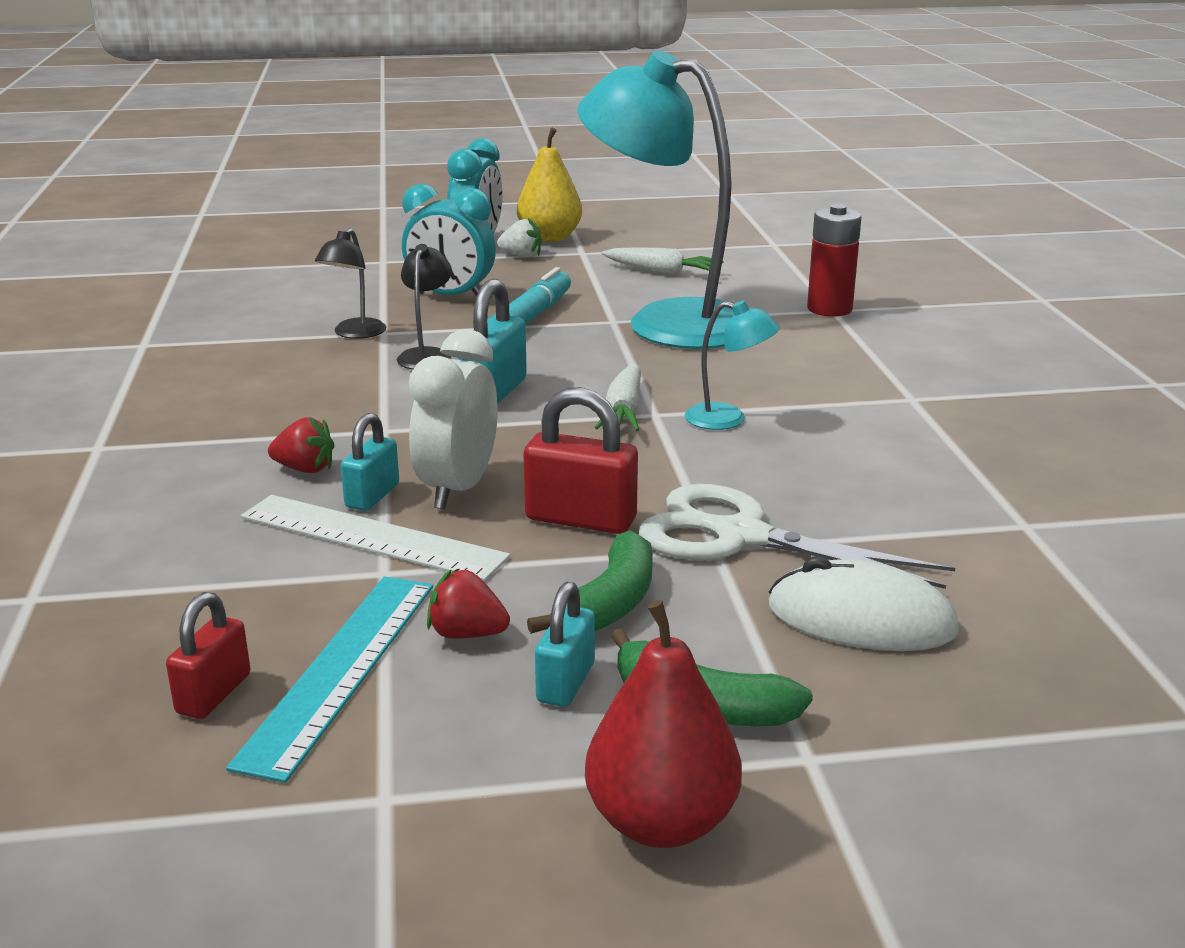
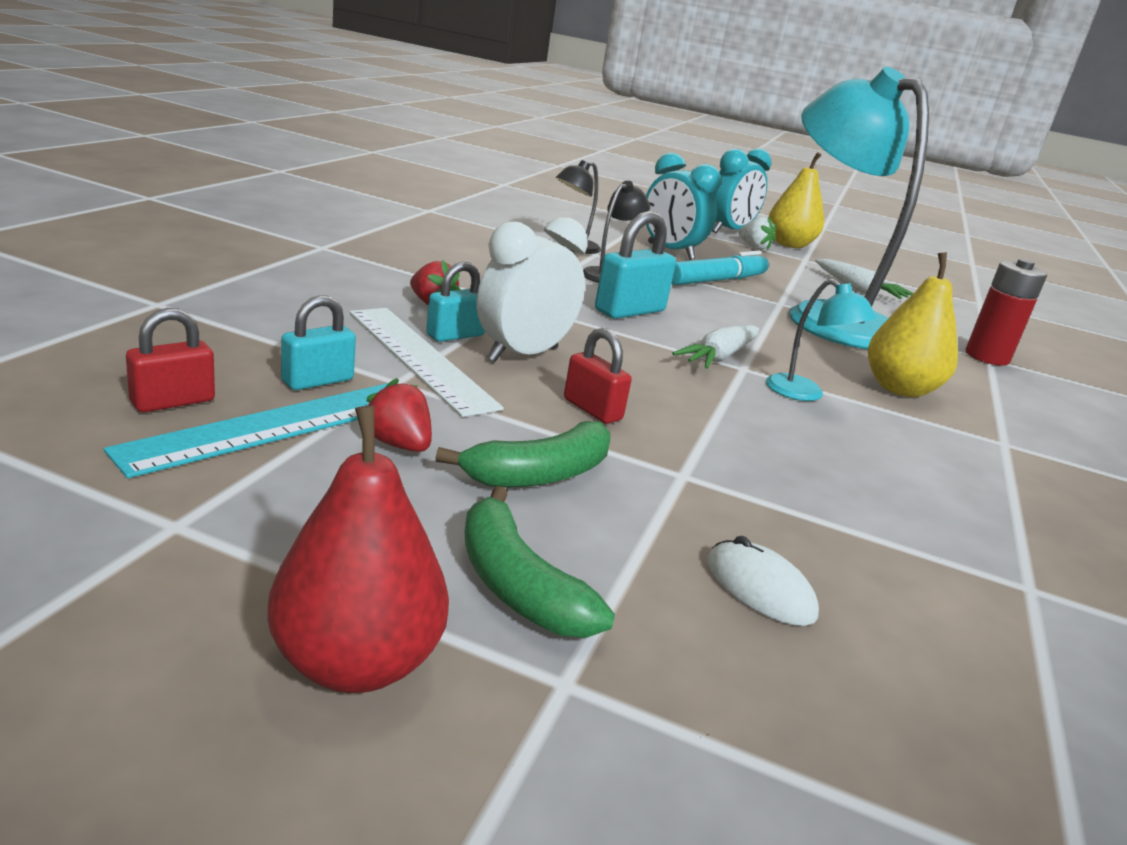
camera: 25 degrees right, 0 degrees up
(565, 682) = (427, 512): turquoise padlock -> turquoise padlock (317, 381)
(581, 519) = (592, 409): red padlock -> red padlock, size x0.65
(741, 537) = (717, 476): white scissors -> none
(794, 378) = (899, 389): none -> yellow pear
(861, 619) = (759, 588): white mouse -> white mouse, size x0.61

